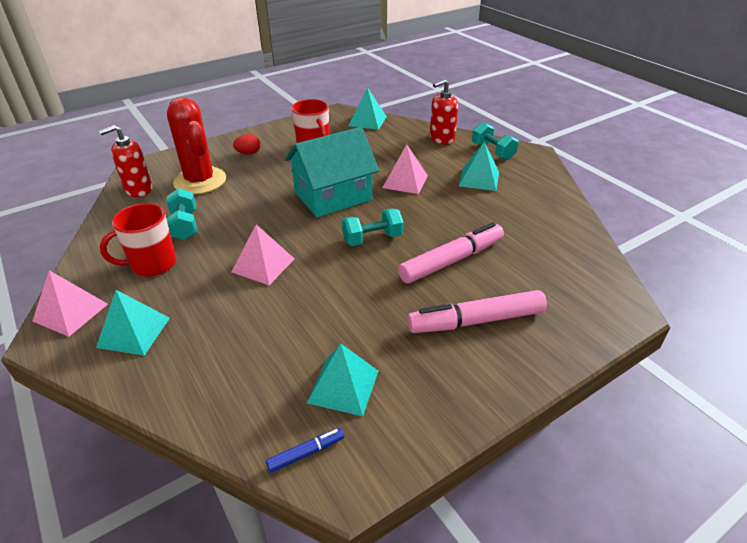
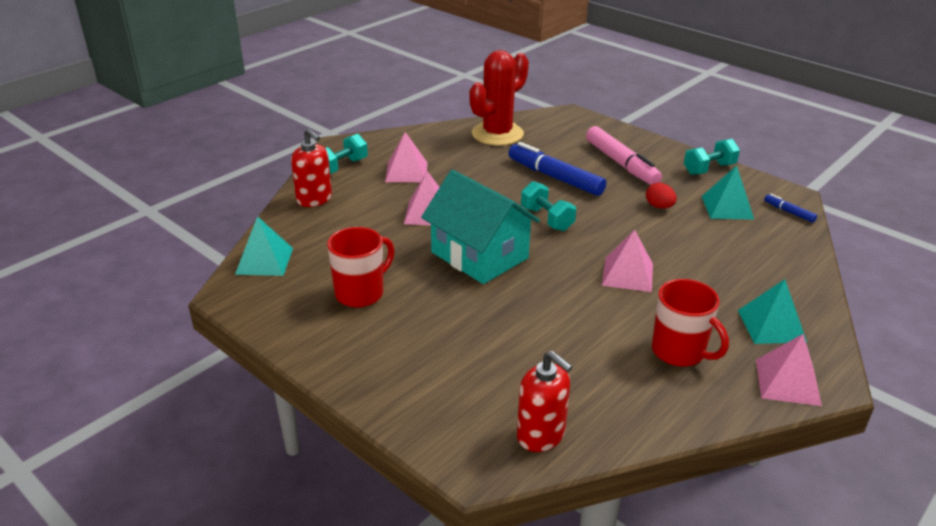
camera: 105 degrees left, 5 degrees down
(185, 225) = (597, 353): turquoise dumbbell -> turquoise dumbbell (709, 169)
(200, 181) = (490, 376): red cactus -> red cactus (497, 134)
(248, 153) = (394, 351): red egg -> red egg (659, 206)
(451, 260) = (555, 177): pink marker -> blue marker
(479, 179) = (406, 172): turquoise pyramid -> pink pyramid

